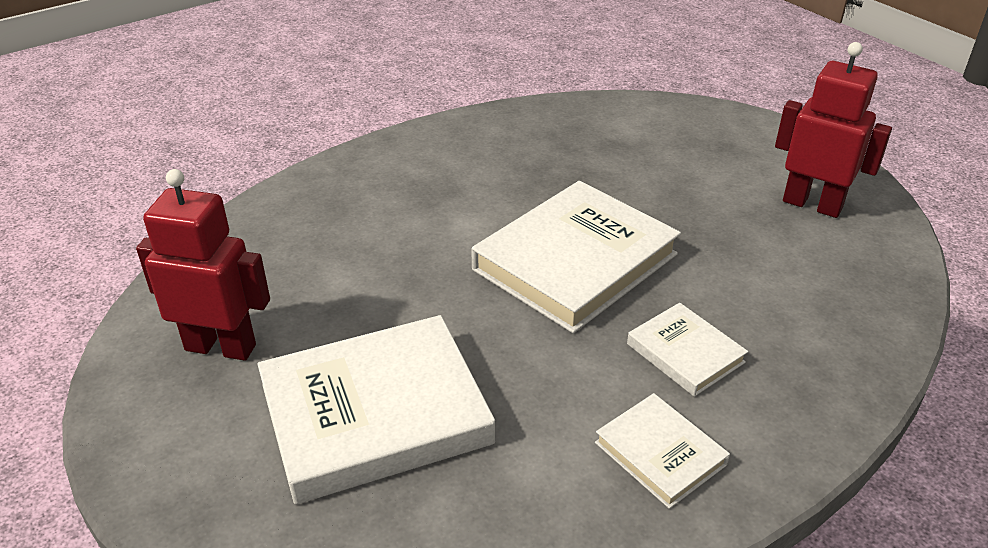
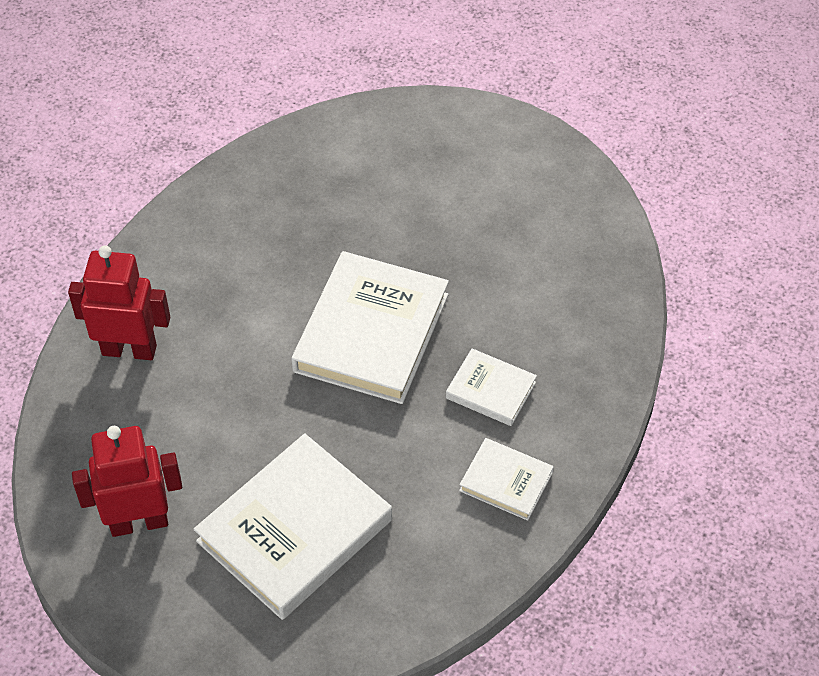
camera: 25 degrees left, 15 degrees up
(812, 204) = (534, 199): red robot -> red robot (129, 350)

